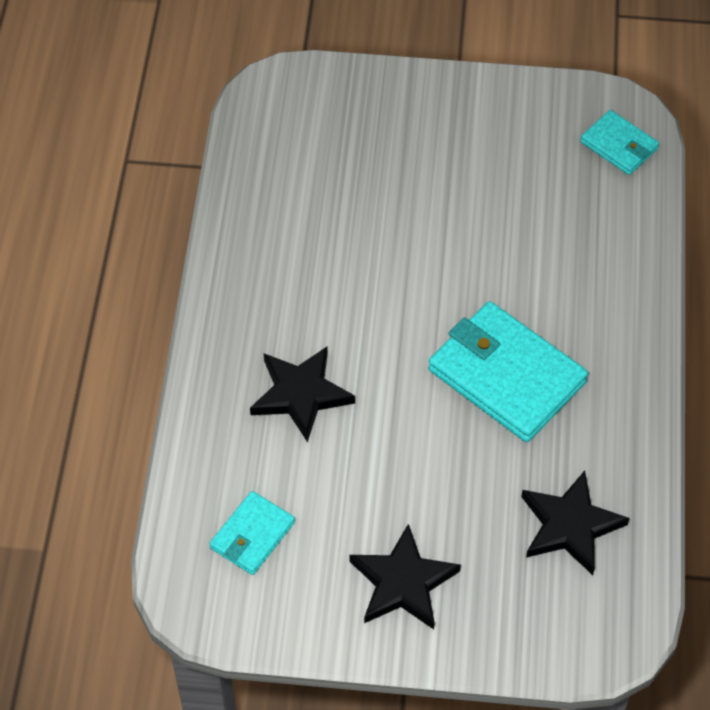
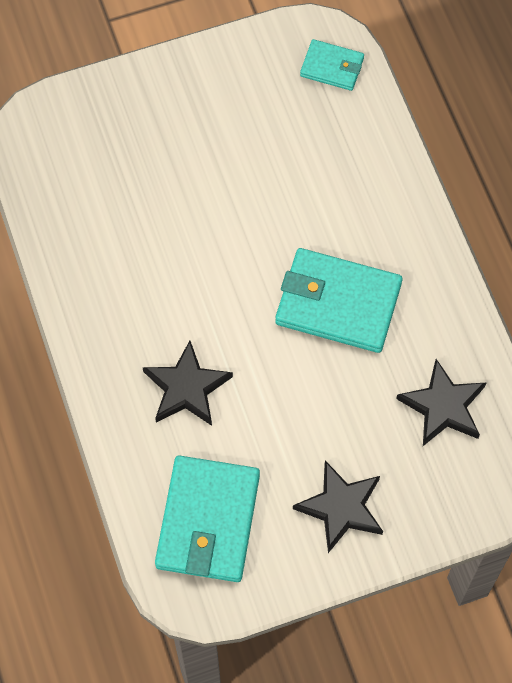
camera: 25 degrees left, 10 degrees up
(252, 535) = (208, 521): turquoise wallet -> turquoise wallet, size x1.87

